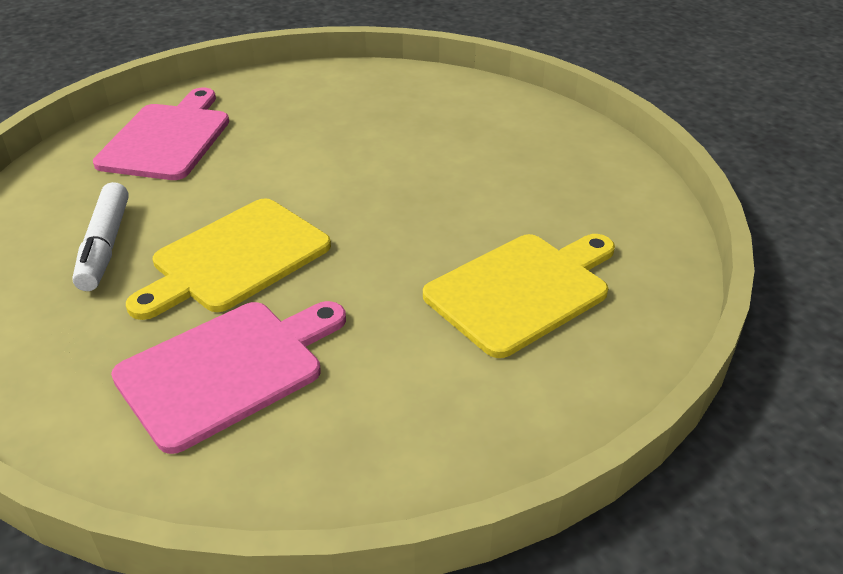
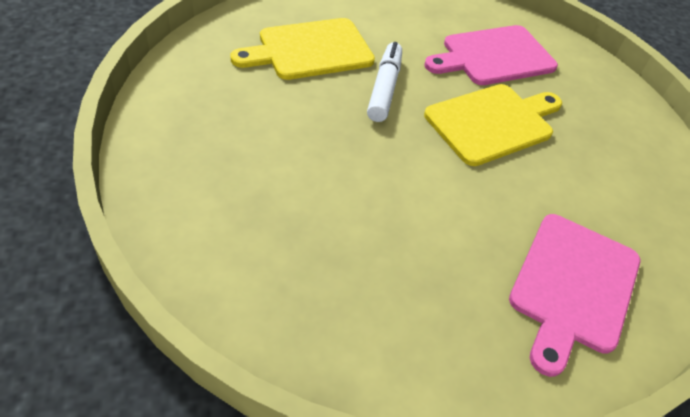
camera: 170 degrees left, 10 degrees up
(105, 246) = (591, 160): white marker -> white marker (384, 89)

